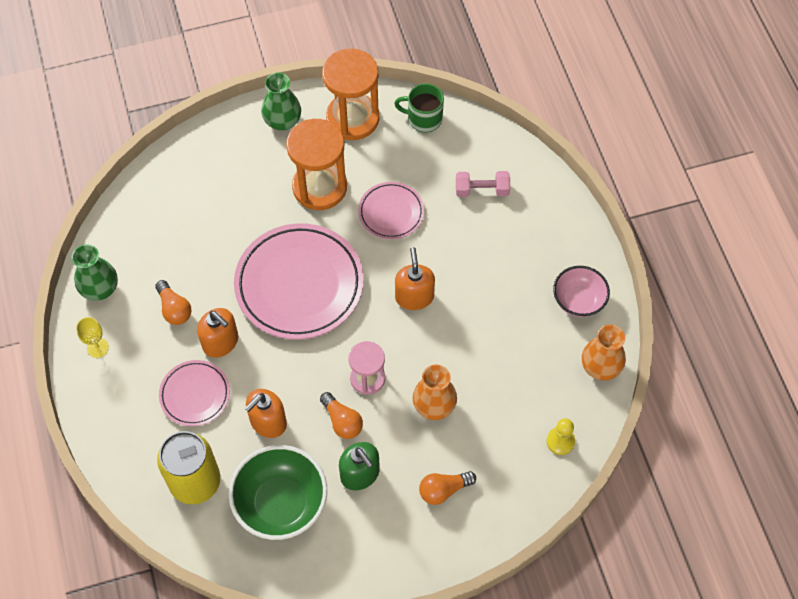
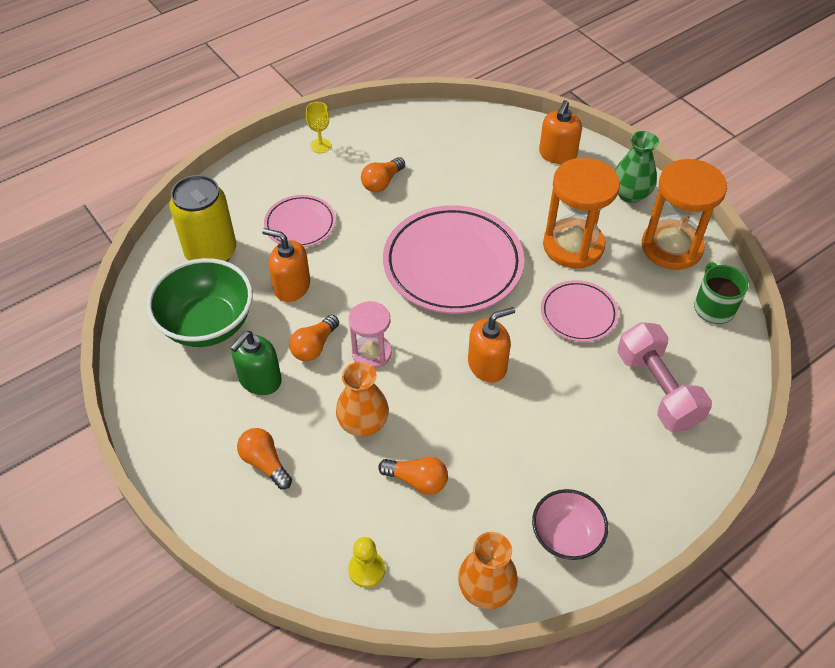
camera: 70 degrees right, 10 degrees down
(100, 289) = (379, 129): green vase -> none
(221, 342) = (362, 225): orange soap dispenser -> orange soap dispenser (557, 154)
(482, 190) = (657, 389): pink dumbbell -> pink dumbbell, size x1.62
(499, 383) = (417, 480): none -> orange light bulb

